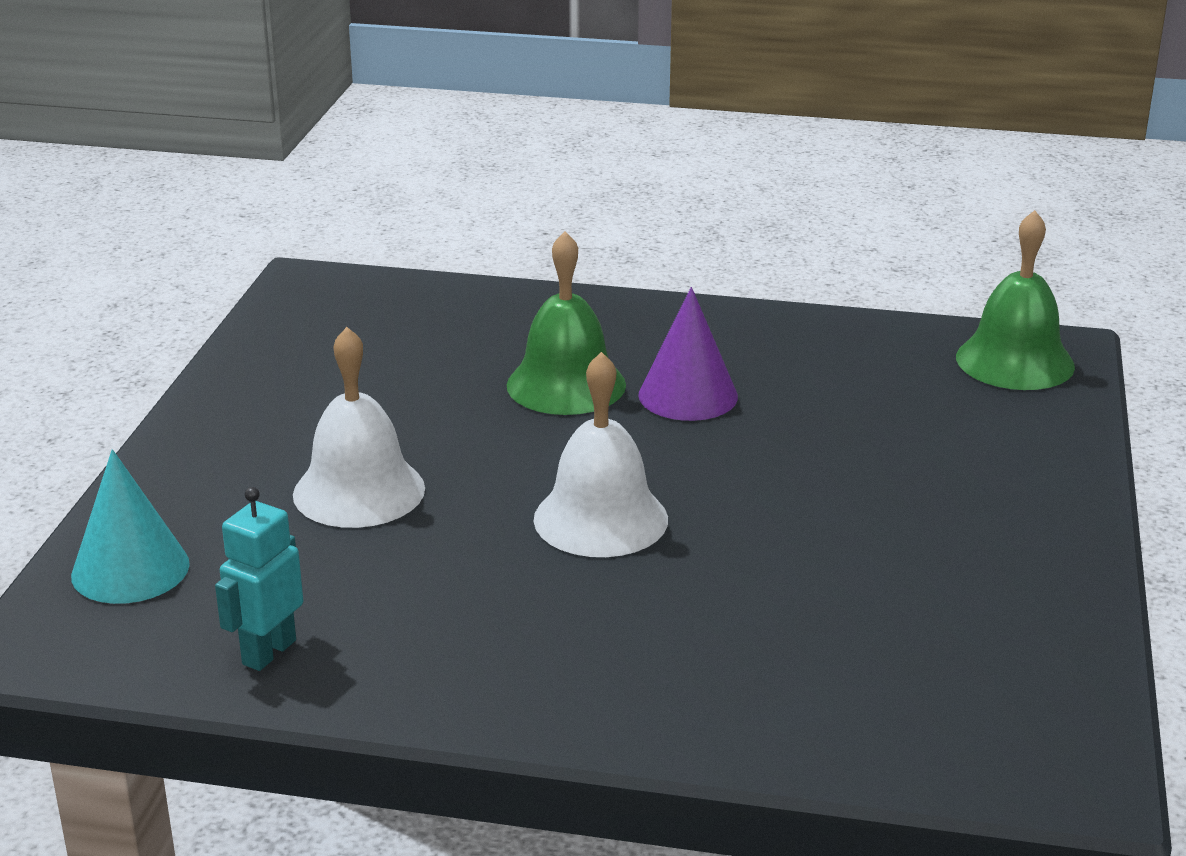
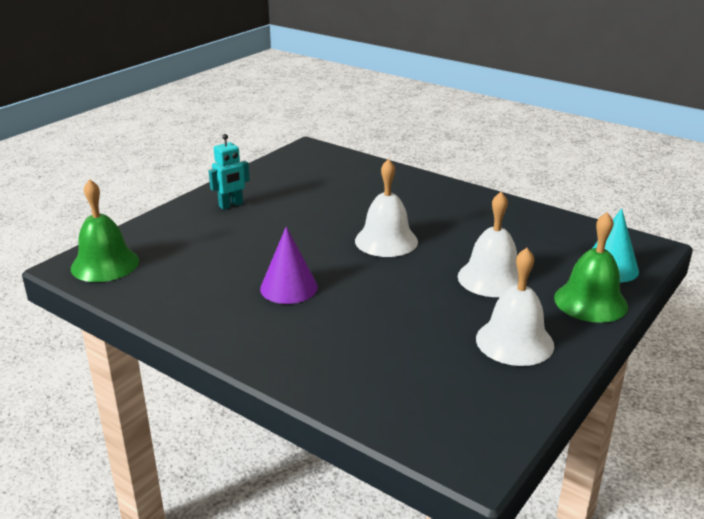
camera: 155 degrees left, 0 degrees up
(268, 652) = (549, 225): turquoise robot -> turquoise robot (231, 205)
(291, 401) = (514, 341): none -> white bell
(566, 384) = (347, 311): green bell -> green bell (590, 301)

